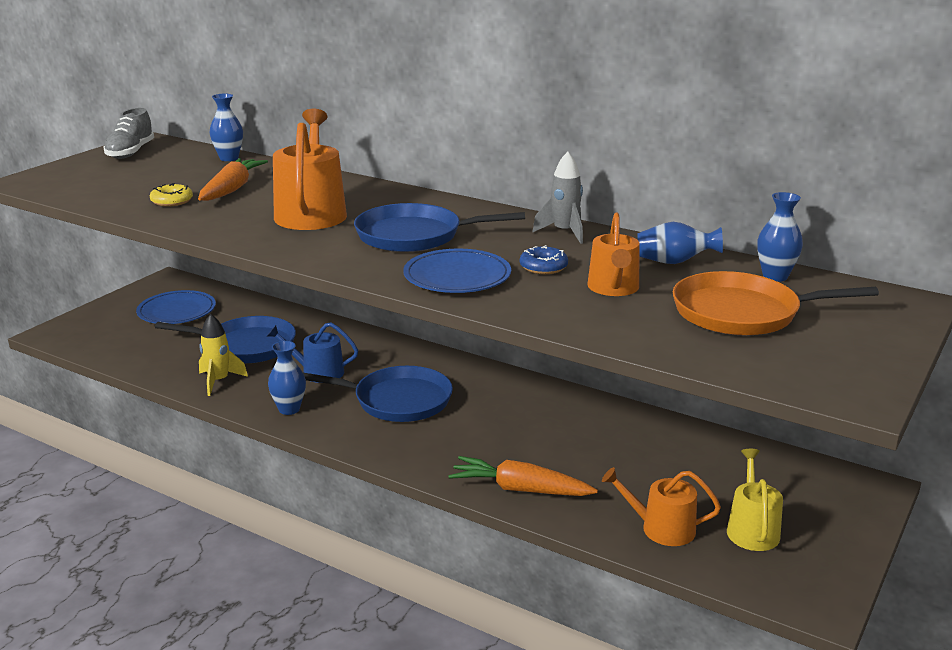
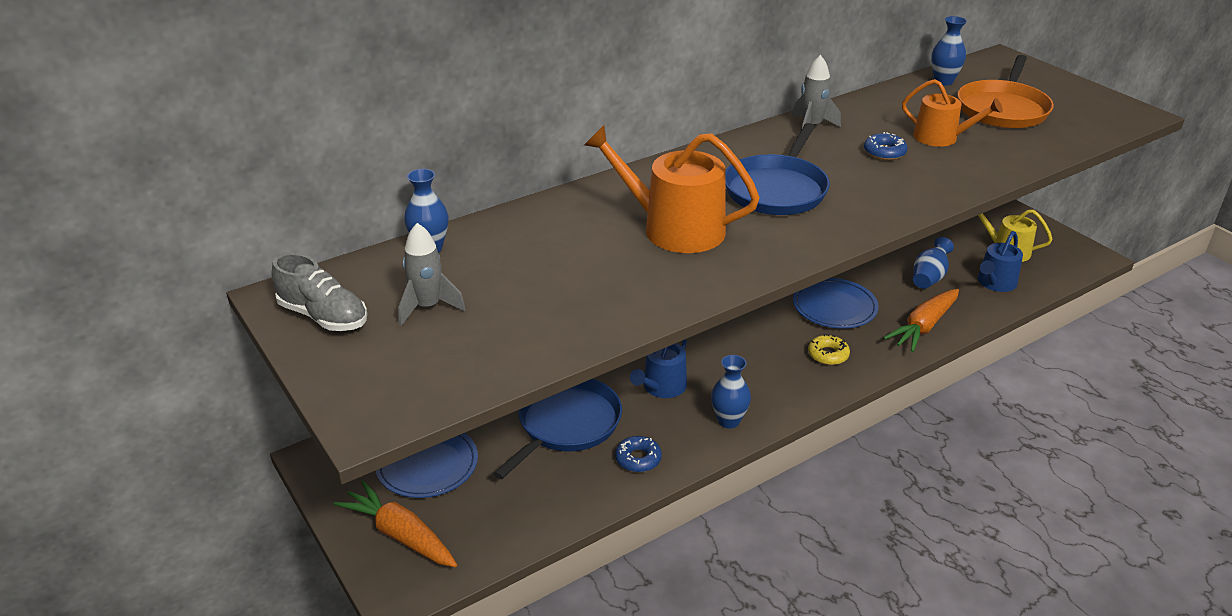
camera: 65 degrees left, 10 degrees up
(153, 171) = (428, 307): none -> grey rocket
(172, 201) = (564, 307): yellow donut -> yellow donut (828, 355)
(219, 381) = (638, 459): yellow rocket -> blue donut
(232, 189) = (554, 262): orange carrot -> orange carrot (400, 534)
(398, 400) = (748, 352): blue pan -> none
(457, 276) = (887, 191): blue plate -> blue plate (834, 307)
(661, 528) = (995, 283): orange watering can -> blue watering can
(674, 262) = (899, 104): blue vase -> blue vase (929, 277)

